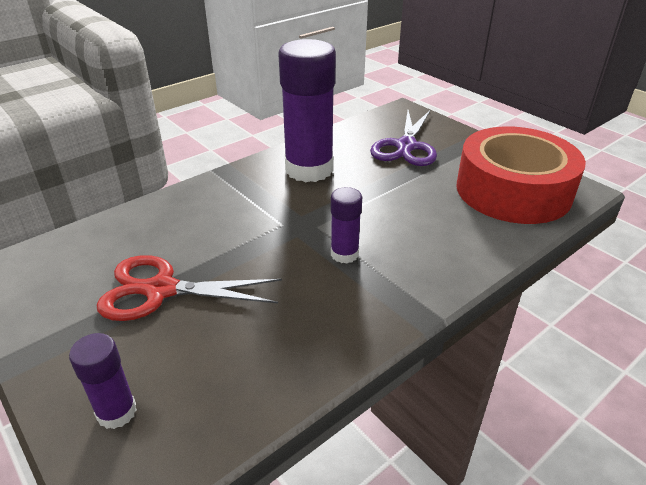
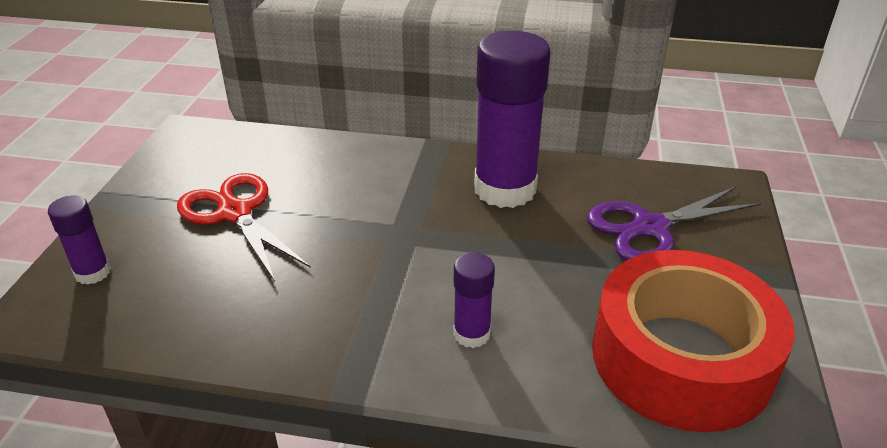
camera: 50 degrees right, 0 degrees up
(344, 254) = (392, 285): purple glue stick -> purple glue stick (471, 334)

